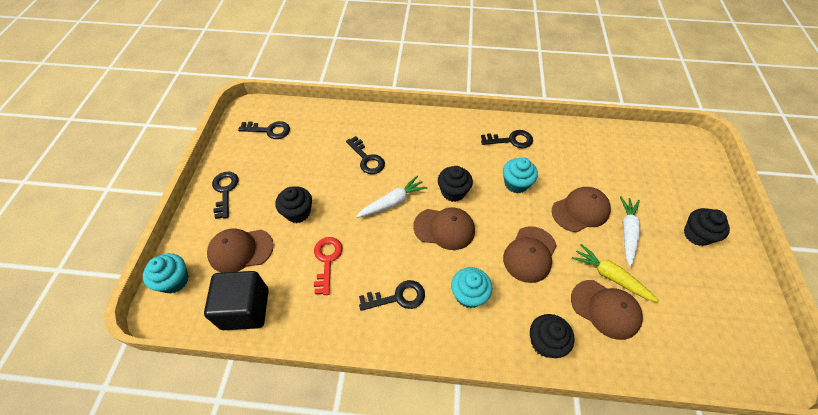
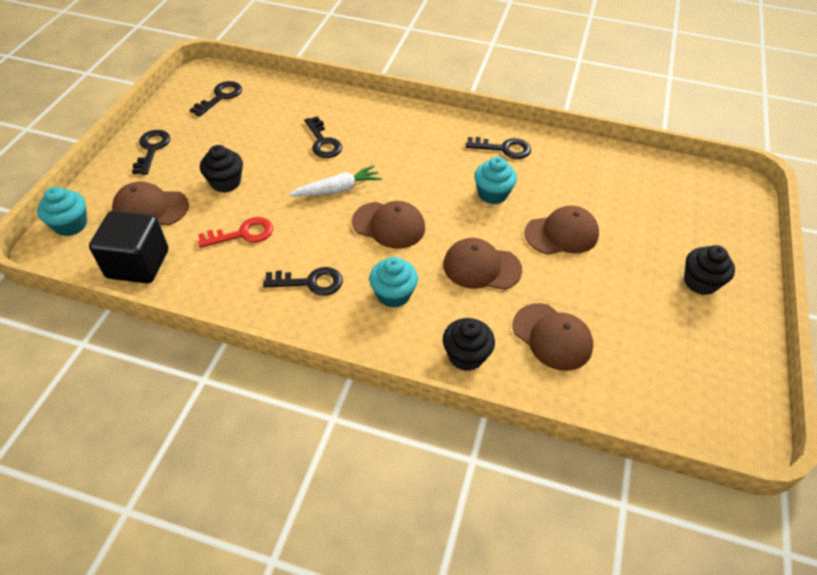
camera: 10 degrees right, 5 degrees down
(269, 130) = (220, 97): black key -> black key turned 75 degrees counterclockwise
(327, 260) = (242, 234): red key -> red key turned 60 degrees clockwise
(453, 192) = (413, 190): black cupcake -> none
(530, 254) = (481, 267): brown cap -> brown cap turned 60 degrees clockwise
(610, 276) = (571, 305): yellow carrot -> none
(627, 232) = (612, 265): white carrot -> none

